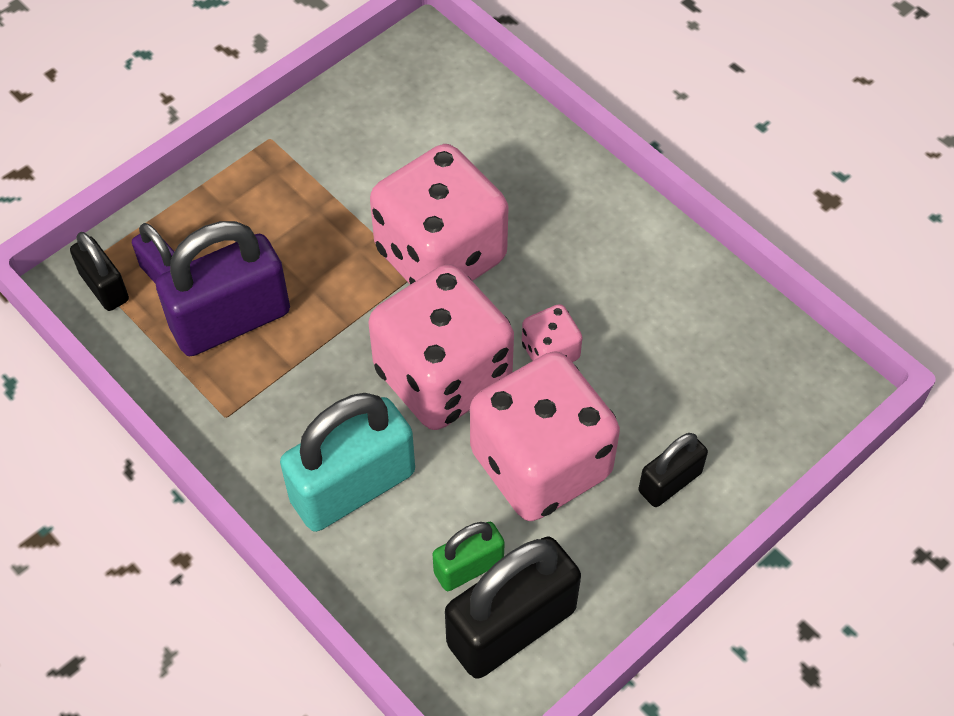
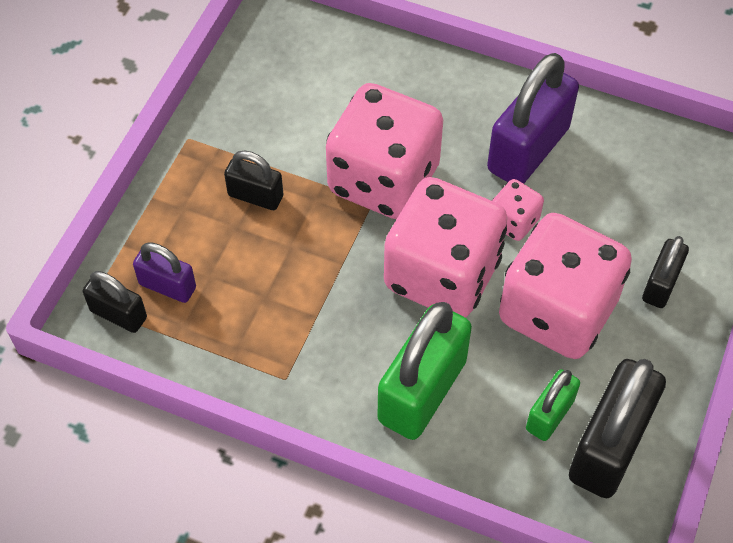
camera: 25 degrees left, 0 degrees up
(231, 320) = (243, 299): purple padlock -> purple padlock (528, 149)
(302, 222) = (255, 196): none -> black padlock
(353, 486) = (422, 391): turquoise padlock -> green padlock

